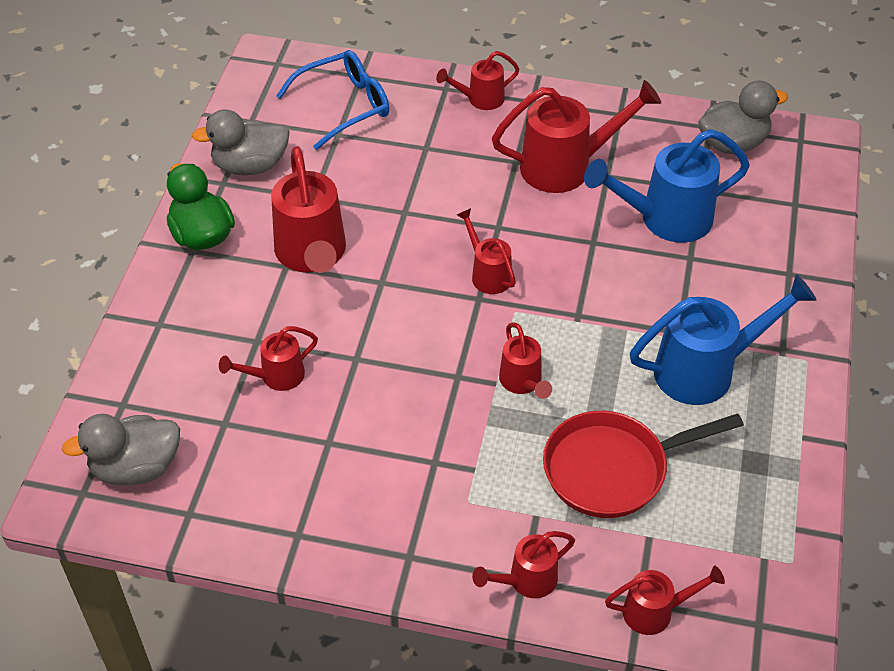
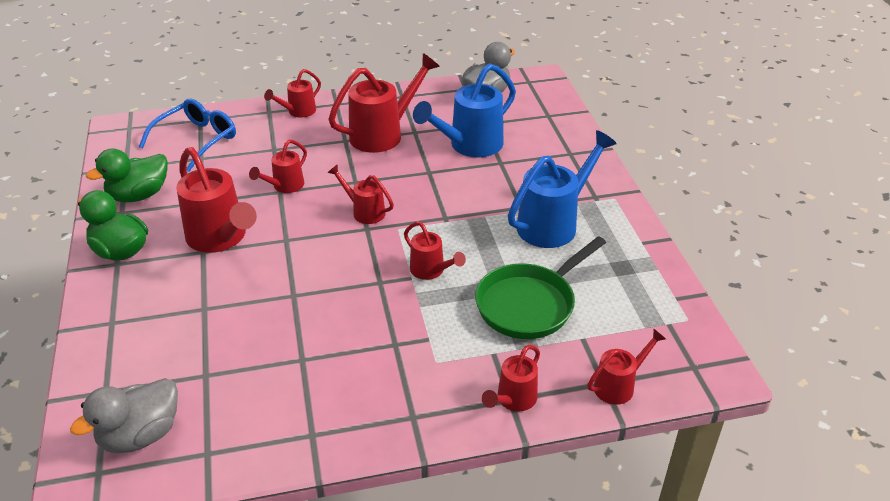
camera: 25 degrees left, 10 degrees down
(250, 166) = (139, 195): grey duck -> green duck
(276, 376) = (233, 327): red watering can -> red watering can (285, 186)
(612, 469) = (529, 304): red pan -> green pan

